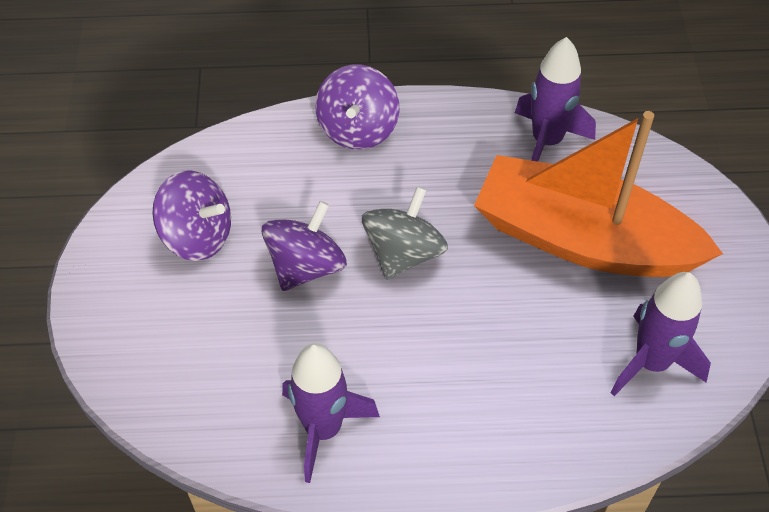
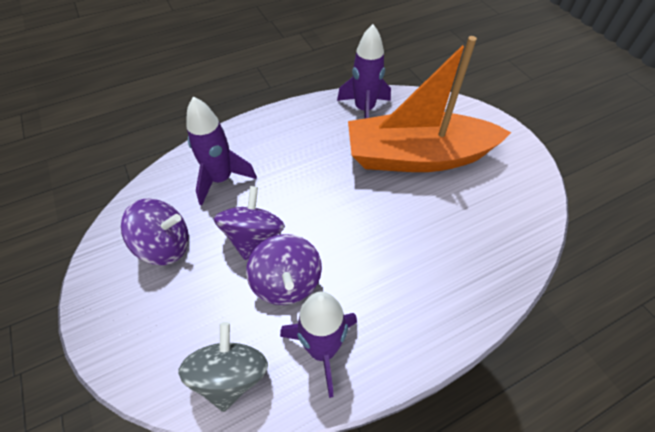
camera: 25 degrees left, 0 degrees up
(358, 129) = (246, 139): purple spinning top -> purple spinning top (287, 282)
(404, 253) = (315, 204): grey spinning top -> grey spinning top (230, 375)
(651, 363) = (500, 214): purple rocket -> purple rocket (221, 179)

